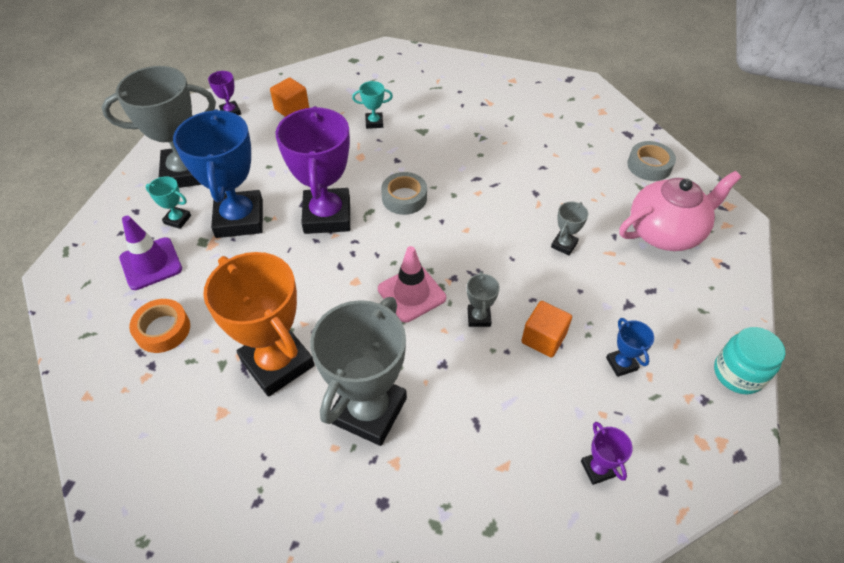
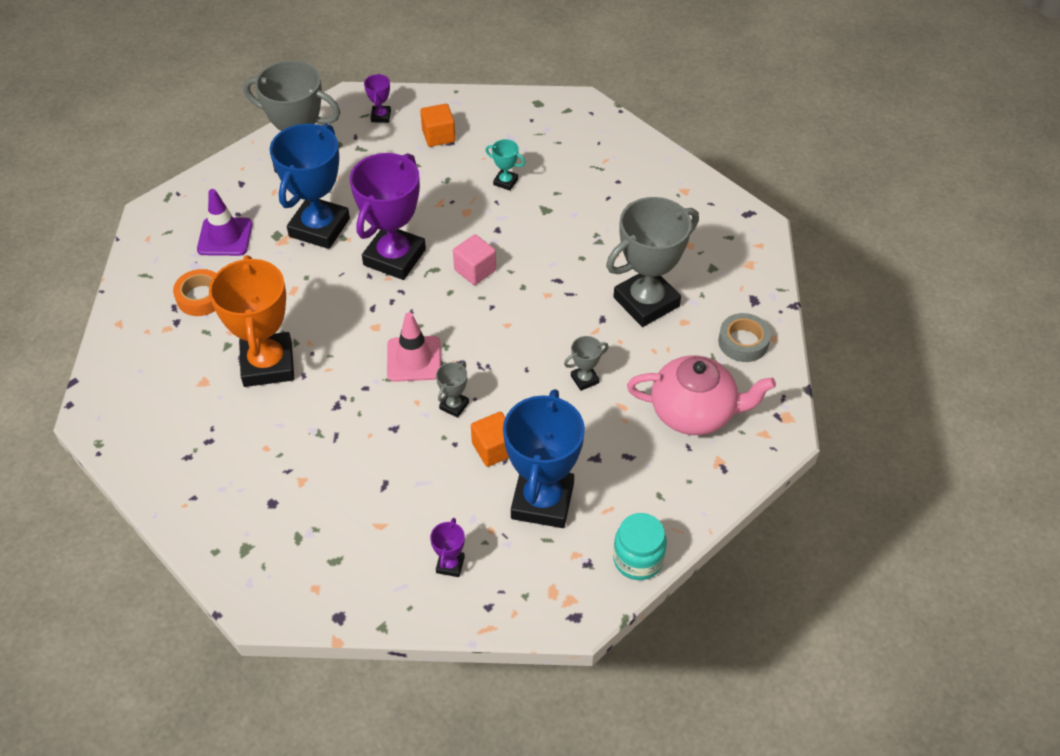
camera: 30 degrees right, 0 degrees up
(177, 219) = (269, 206): turquoise trophy -> none
(369, 410) = (310, 434): grey trophy -> grey trophy (646, 302)
(404, 198) = (475, 270): grey tape -> pink cube
(621, 364) = (542, 501): blue trophy -> blue trophy, size x2.34

